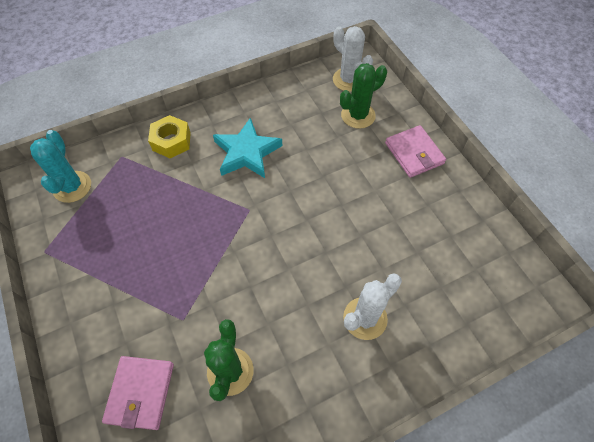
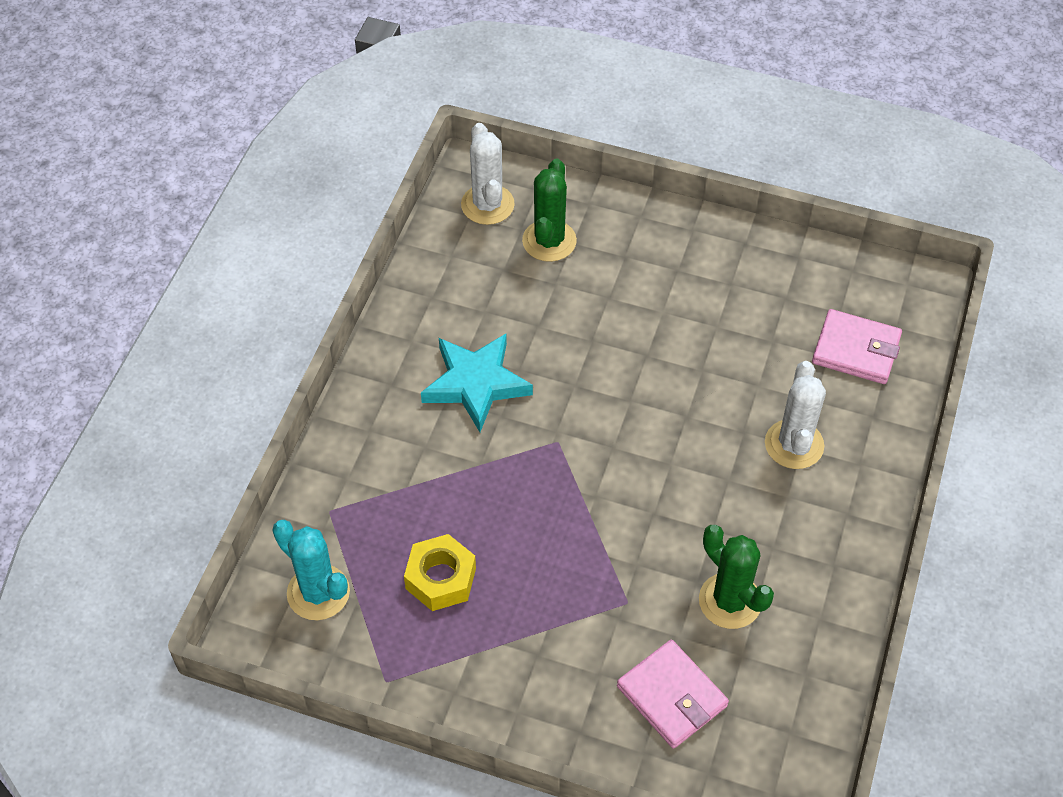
camera: 45 degrees left, 5 degrees down
(171, 141) = (368, 444): yellow nut -> yellow nut (441, 578)
(348, 80) = (487, 205): white cactus -> white cactus turned 75 degrees clockwise
(414, 153) = (658, 238): pink wallet -> pink wallet (856, 350)

